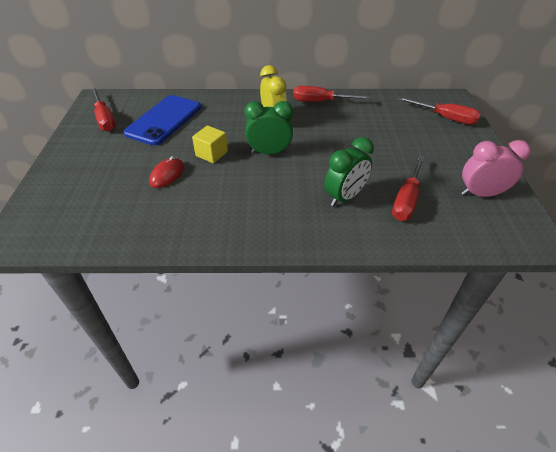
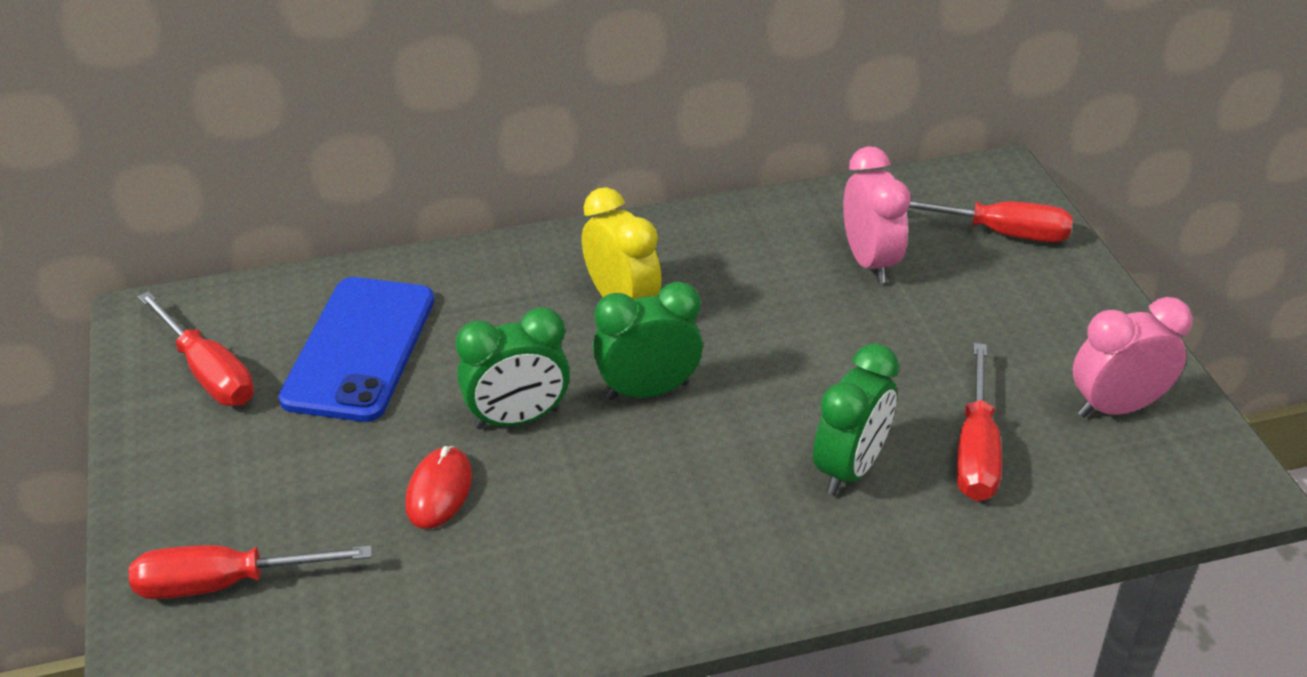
camera: 15 degrees left, 5 degrees down
(211, 154) = (517, 419): yellow cube -> green clock
(321, 102) = (713, 234): red screwdriver -> red screwdriver (225, 583)
(383, 120) = (869, 262): none -> pink clock

